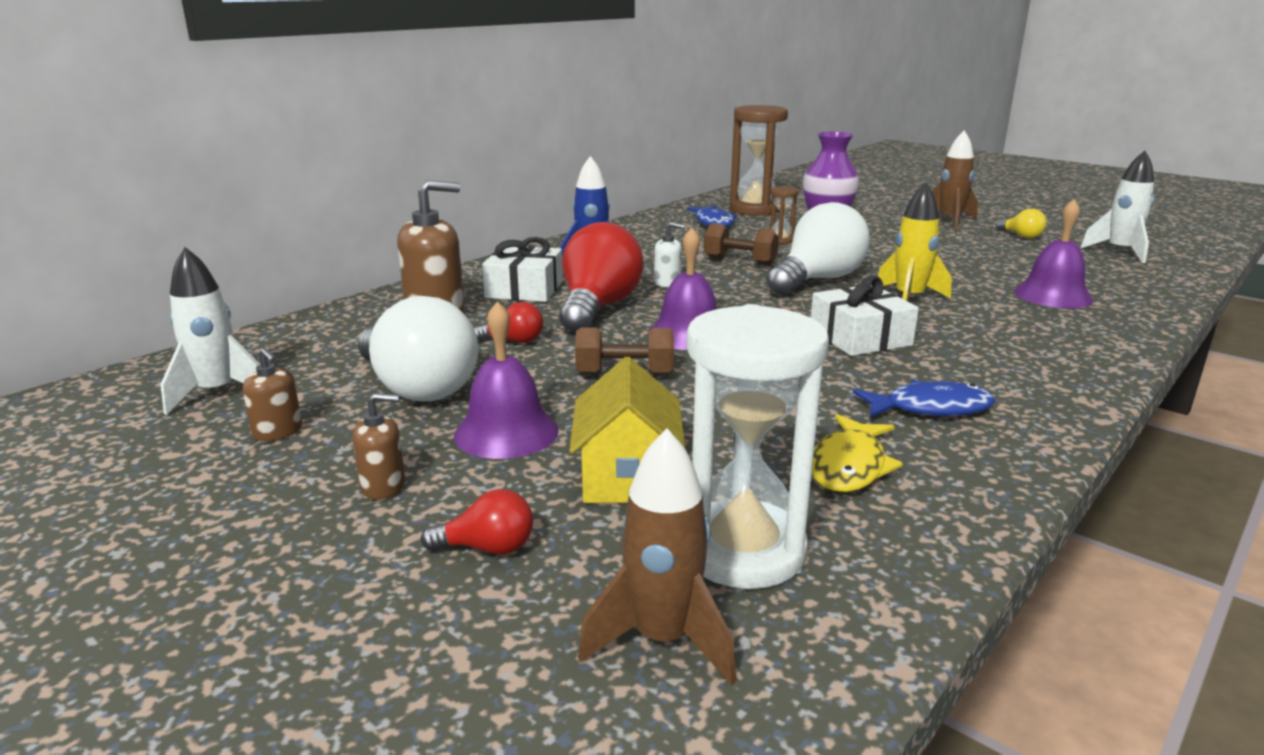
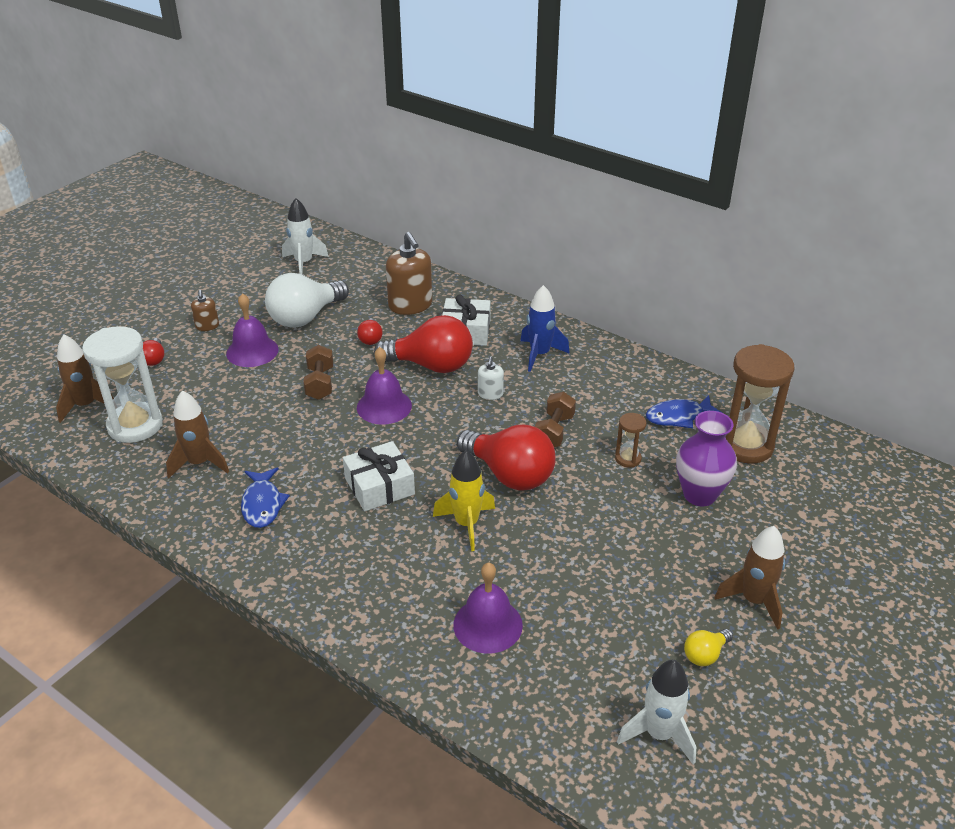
camera: 85 degrees right, 15 degrees up
(278, 432) = (261, 289): brown soap dispenser -> none
(627, 477) = (202, 391): yellow house -> none
(817, 280) = (510, 474): white light bulb -> red light bulb
(849, 466) = (199, 463): yellow fish -> brown rocket

